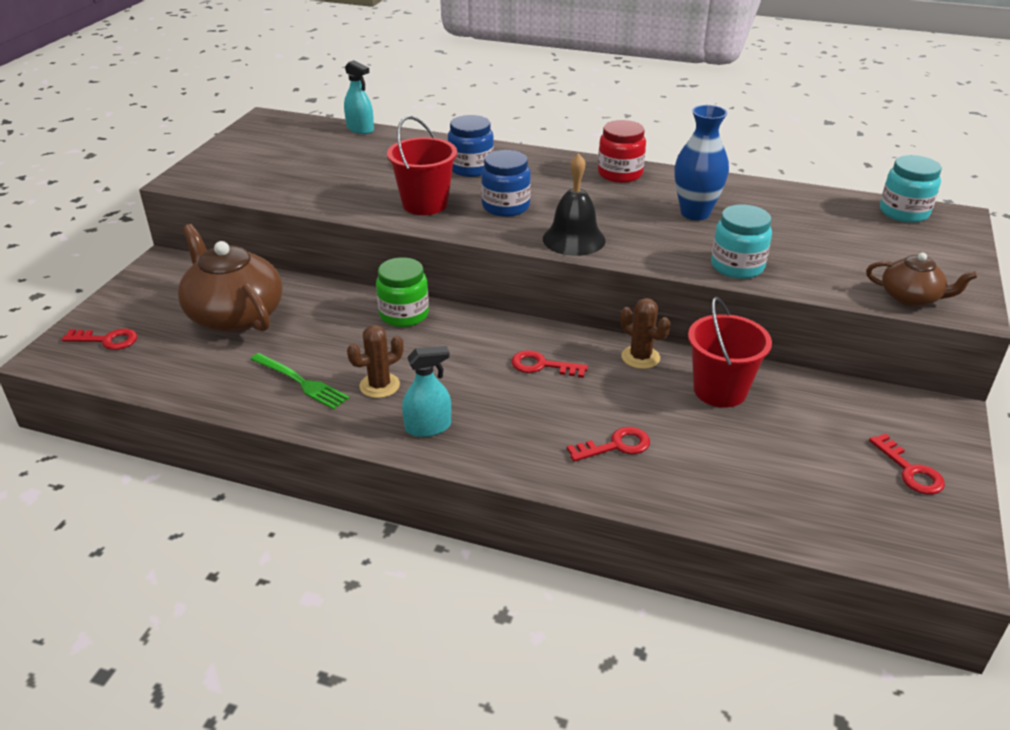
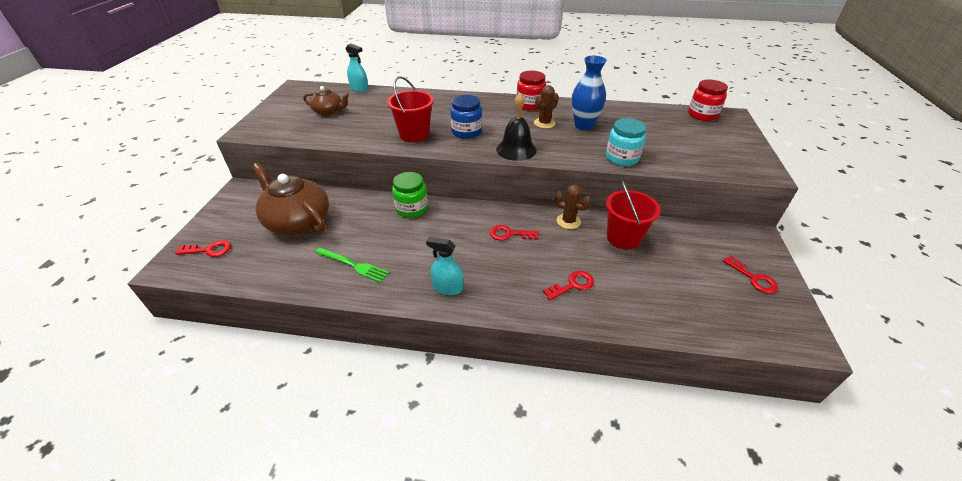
camera: 10 degrees left, 5 degrees up
(379, 385) = (407, 261): brown cactus -> brown cactus (544, 123)
(428, 427) = (447, 287): turquoise spray bottle -> turquoise spray bottle turned 135 degrees counterclockwise
(471, 168) = (437, 109): blue jar -> none
(904, 212) = (702, 115): turquoise jar -> red jar
(911, 297) = (730, 168): brown teapot -> brown teapot (329, 111)

